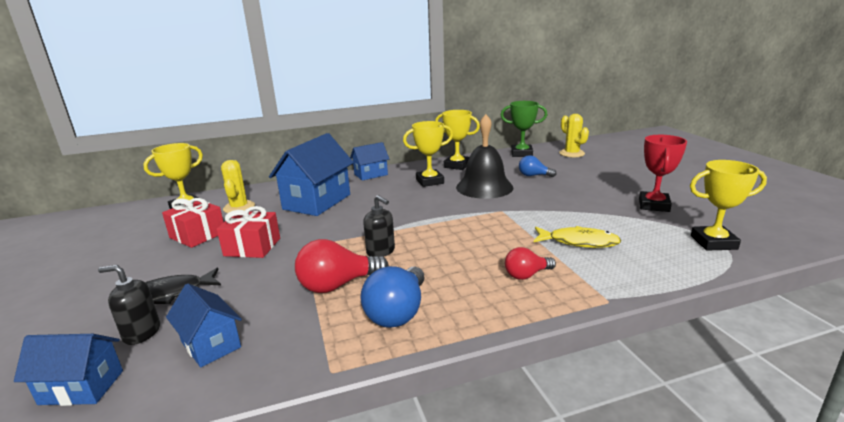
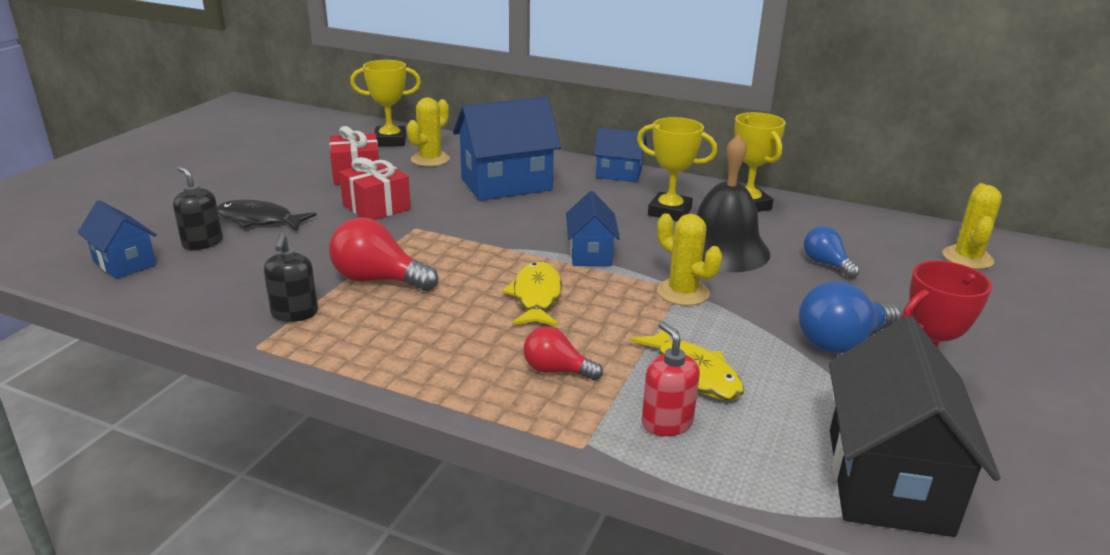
camera: 40 degrees right, 5 degrees up
(211, 344) = (224, 277): blue house -> blue house (590, 254)
(381, 251) = (468, 268): black soap dispenser -> black soap dispenser (294, 313)
(398, 312) = (378, 332): blue light bulb -> blue light bulb (841, 342)
(446, 247) = (536, 296): none -> yellow fish
(506, 212) = (683, 292): none -> yellow cactus
(521, 154) = (880, 225): green trophy -> none
(613, 268) = (666, 423): none -> red soap dispenser
(713, 242) = (887, 480): yellow trophy -> black house

